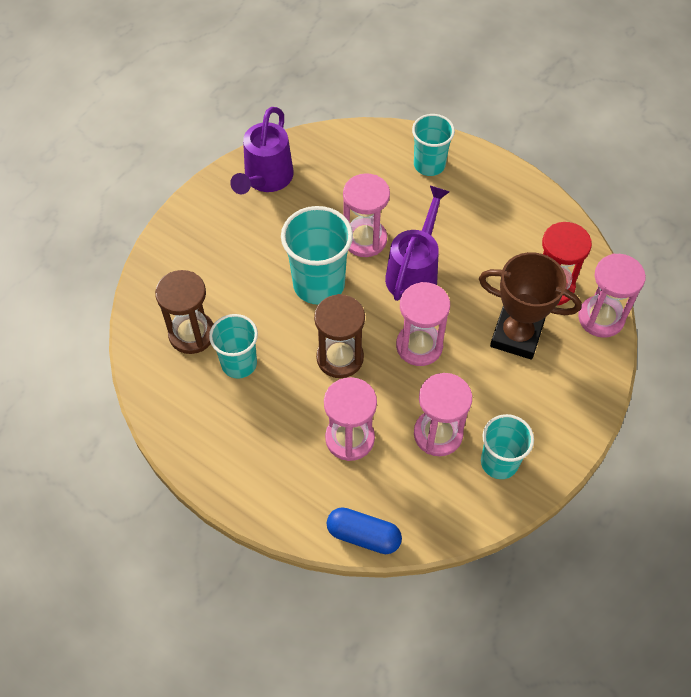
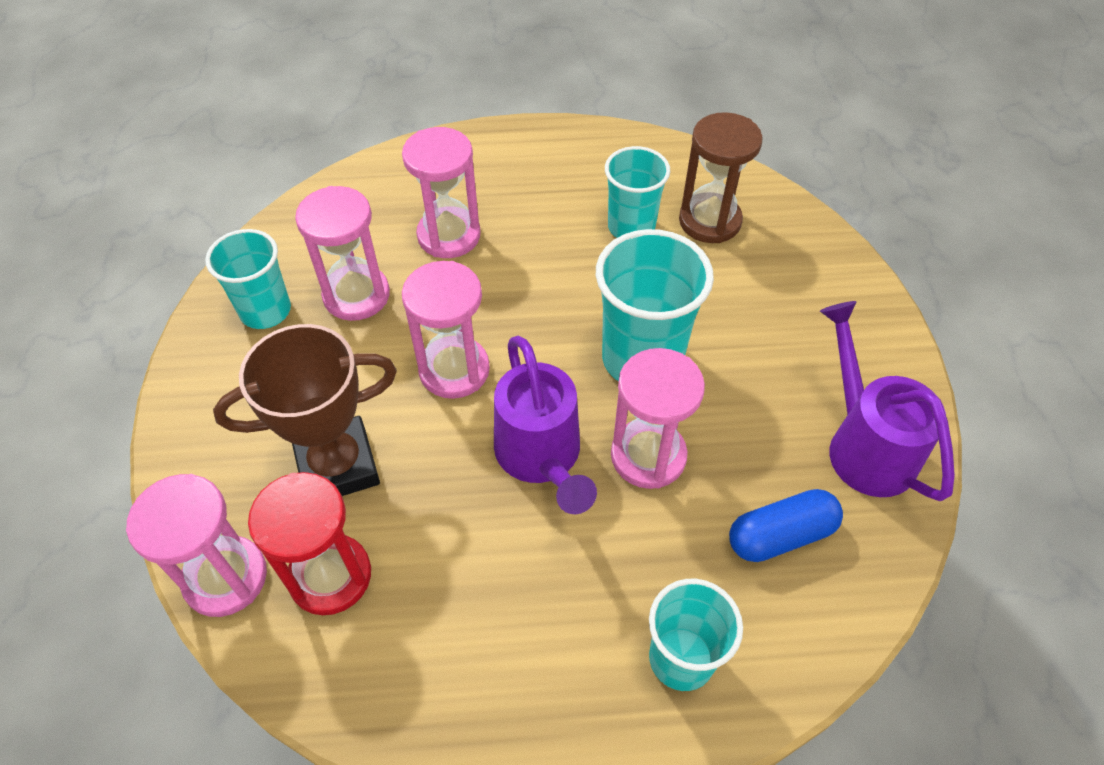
camera: 140 degrees right, 5 degrees down
(340, 358) = (533, 298): brown hourglass -> none
(363, 535) = (364, 175): blue capsule -> blue capsule (780, 535)

